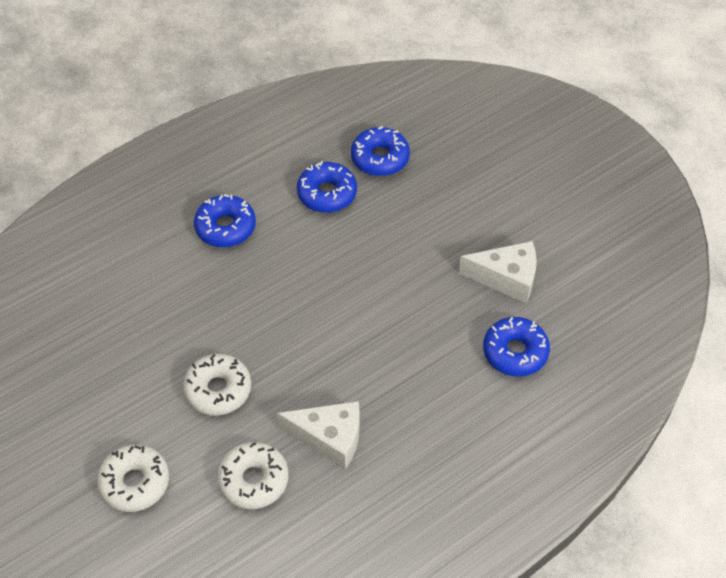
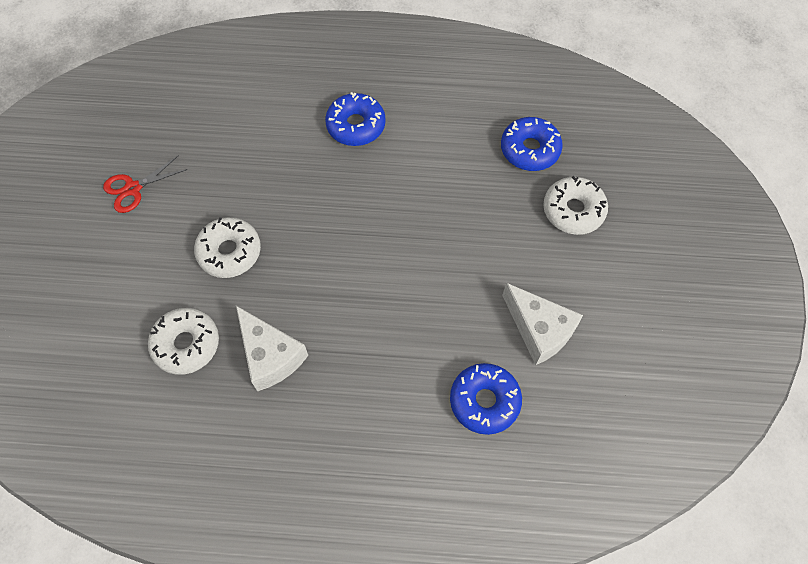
camera: 40 degrees right, 10 degrees up
(80, 401) = (133, 188): none -> red scissors
(135, 482) = (109, 279): white donut -> white donut (573, 210)
(327, 193) = (458, 151): blue donut -> none

